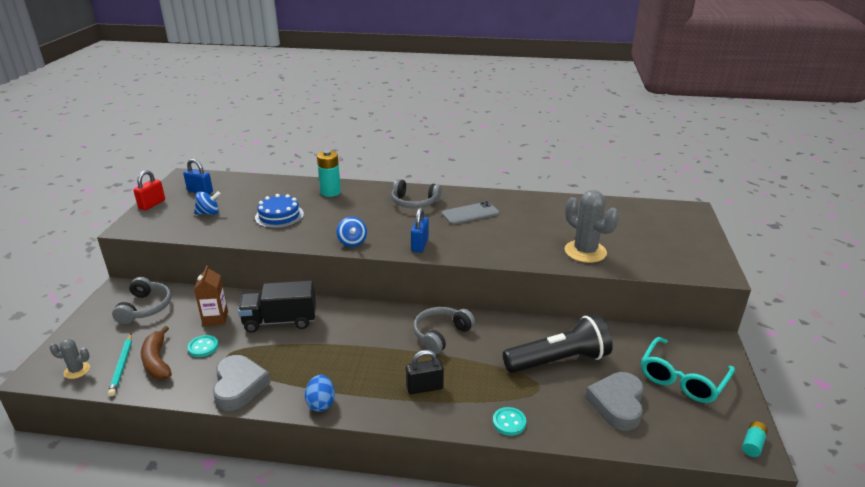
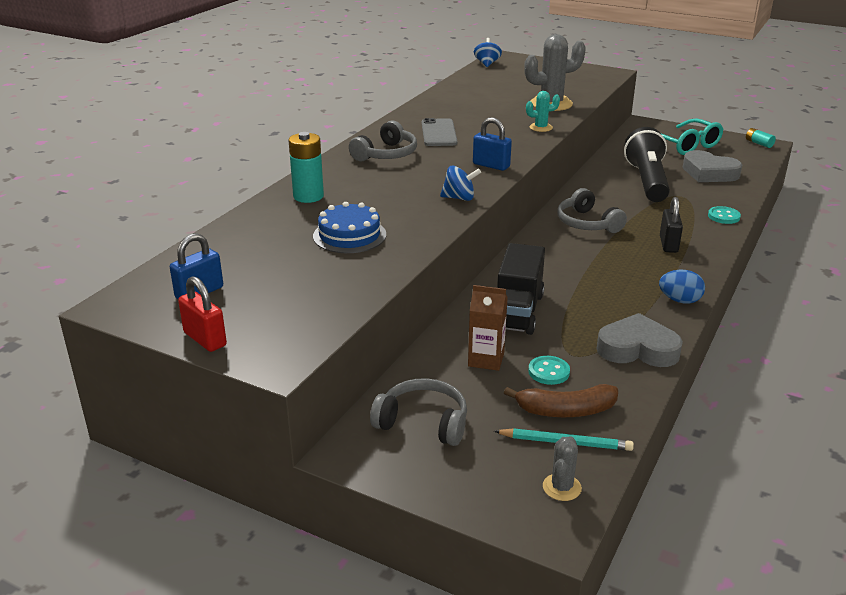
camera: 70 degrees left, 0 degrees up
(209, 213) = (290, 287): blue spinning top -> blue spinning top (487, 64)
(519, 255) = (541, 127): none -> turquoise cactus

